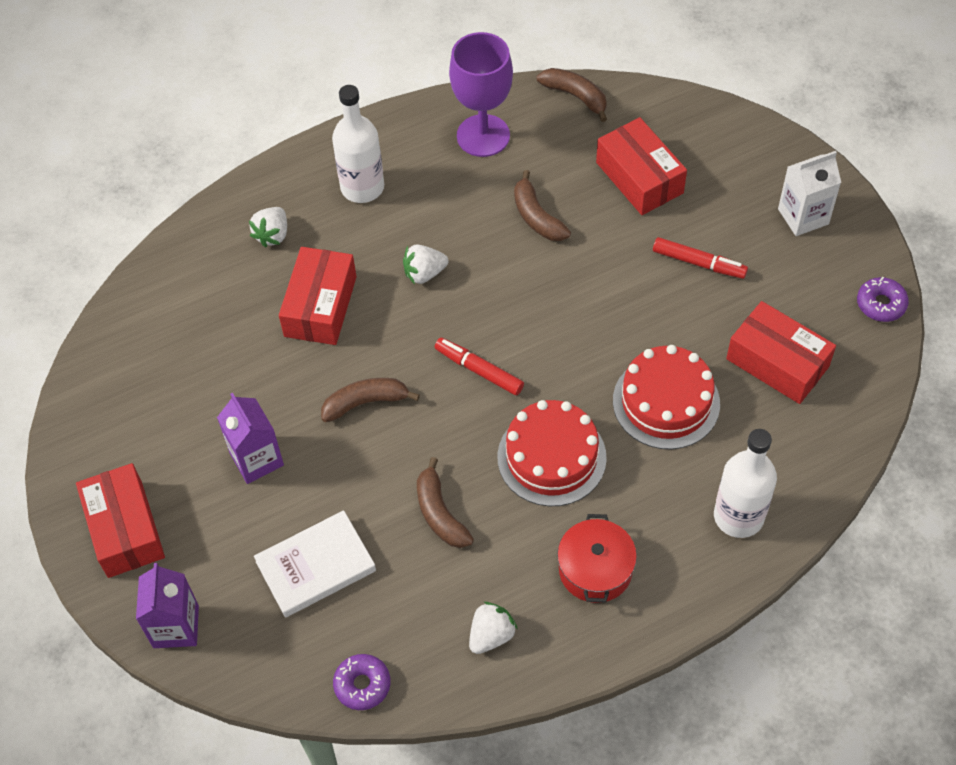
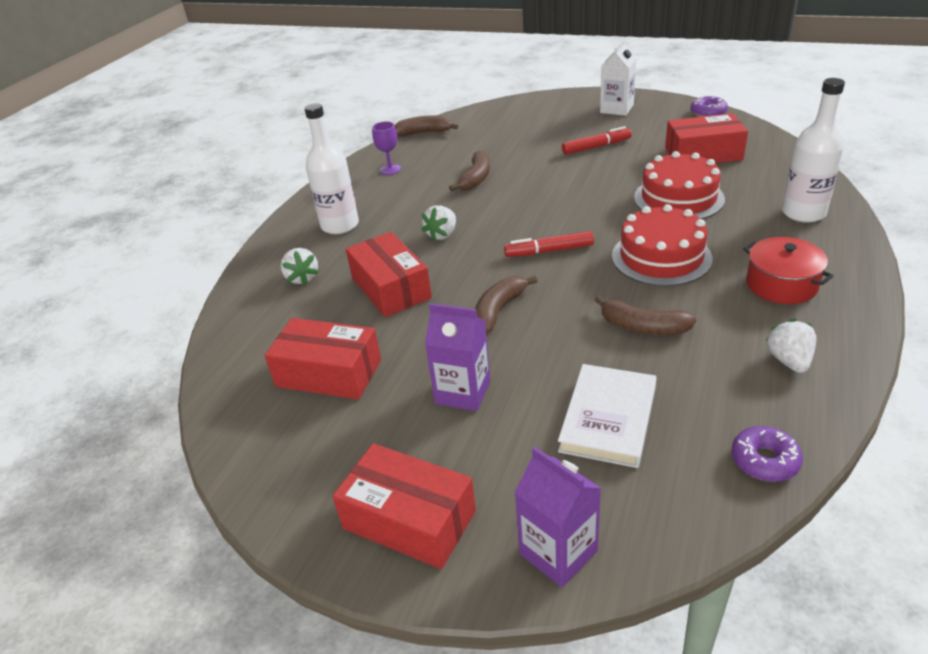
camera: 40 degrees left, 20 degrees down
(483, 136) = (390, 169): purple goblet -> purple goblet, size x0.49
(537, 216) = (475, 179): brown banana -> brown banana turned 90 degrees counterclockwise
(639, 177) = (509, 139): red box -> red box (329, 373)

